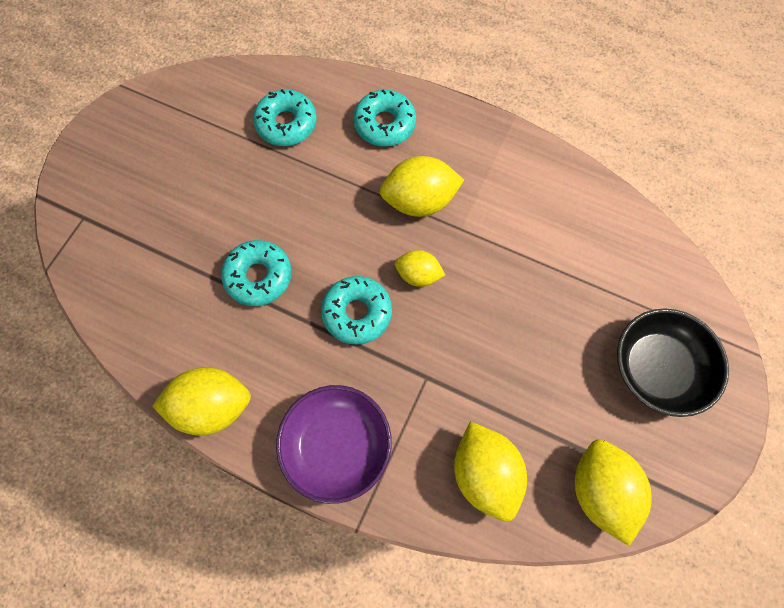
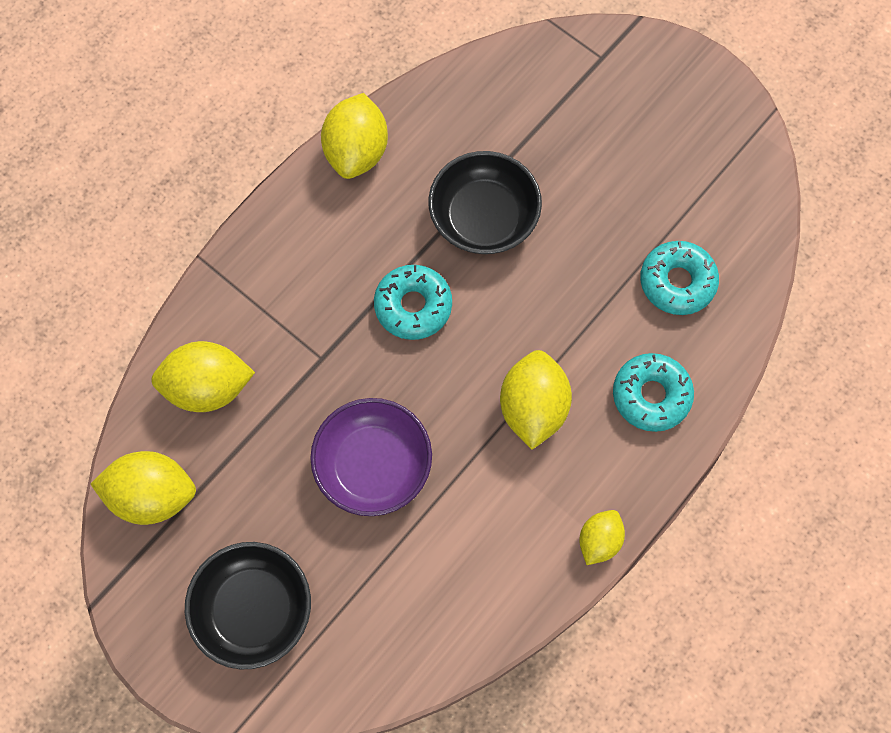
camera: 105 degrees right, 0 degrees up
(259, 276) = (484, 216): turquoise donut -> black bowl
(337, 445) = (281, 256): purple bowl -> purple bowl (373, 465)
(418, 275) = (439, 381): yellow lemon -> yellow lemon (599, 540)

